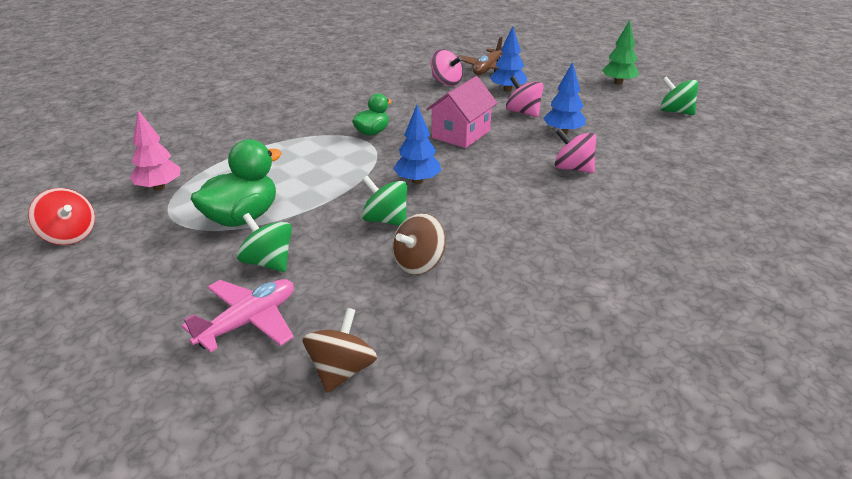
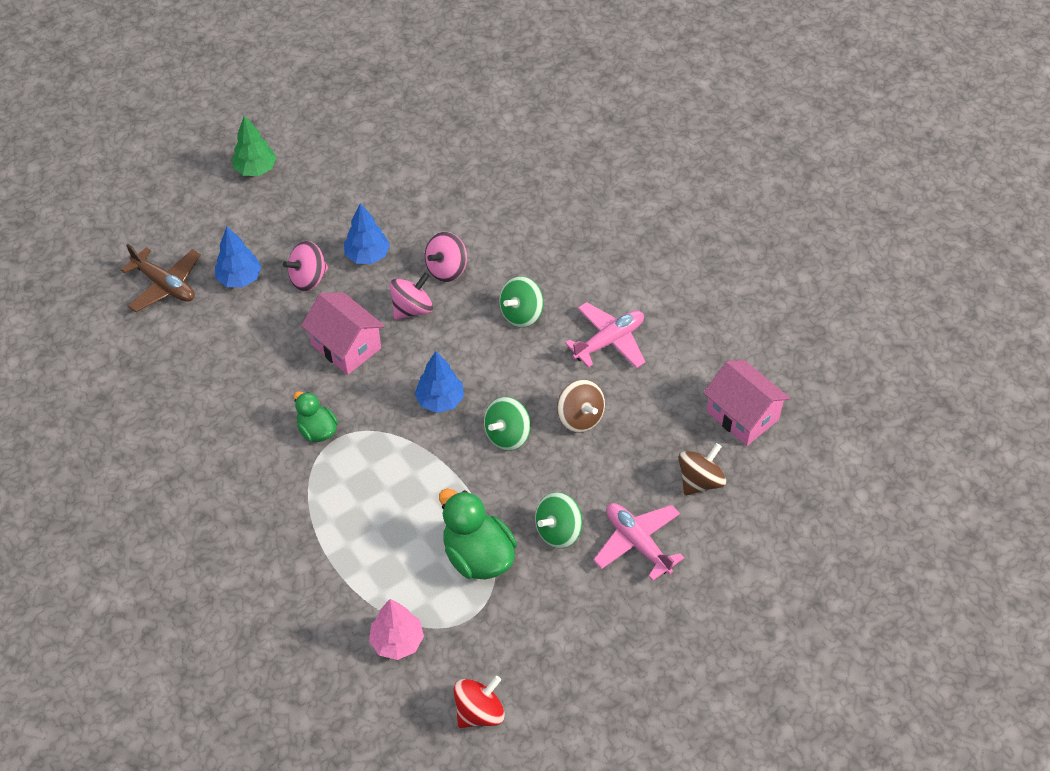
camera: 80 degrees left, 20 degrees up
(341, 371) = (700, 481): brown spinning top -> brown spinning top turned 105 degrees clockwise
(446, 82) = (194, 337): pink spinning top -> pink spinning top (412, 309)
(459, 408) = (742, 415): none -> pink house
(534, 275) = (609, 341): none -> pink plane
(675, 111) = (348, 147): green spinning top -> green spinning top (521, 314)

